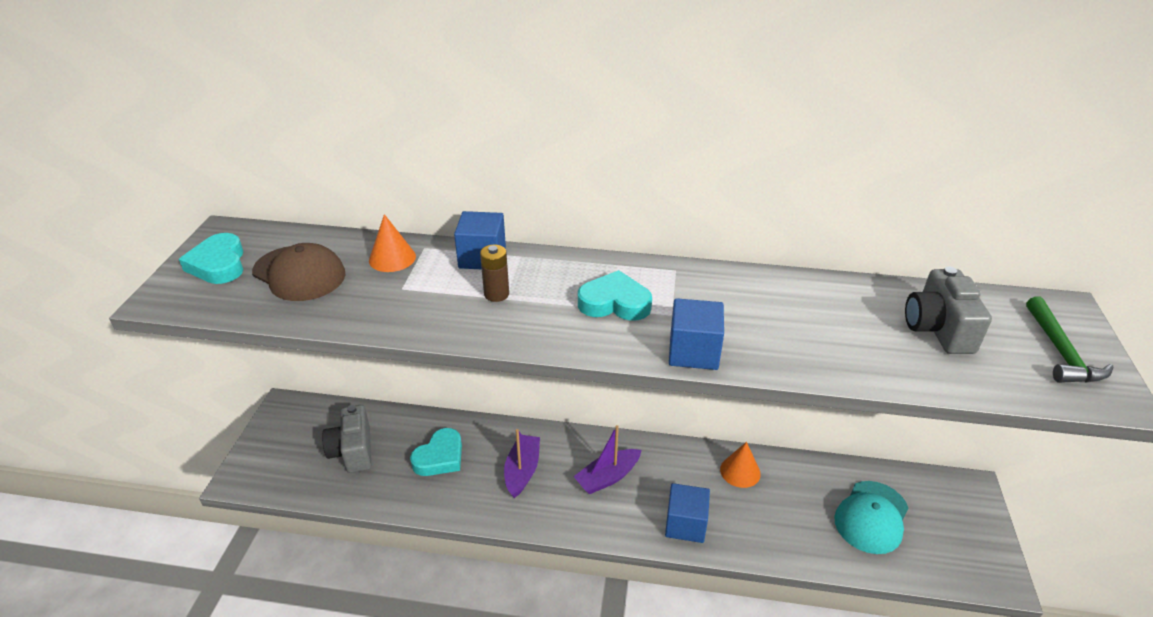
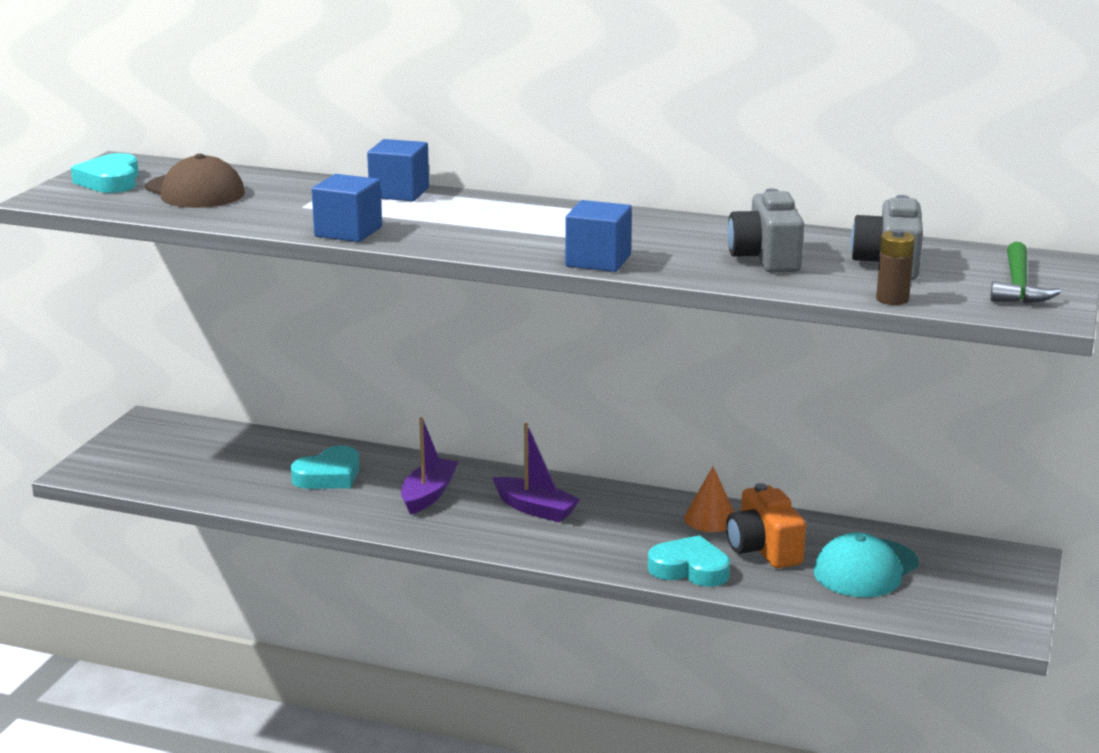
camera: 10 degrees right, 15 degrees down
(352, 451) = (223, 462): grey camera -> grey camera (766, 258)
(392, 258) = (299, 187): orange cone -> none
(496, 294) = (403, 215): brown battery -> brown battery (892, 299)
(608, 477) = (535, 509): purple boat -> purple boat turned 120 degrees counterclockwise
(614, 303) = (531, 228): turquoise heart -> turquoise heart (689, 569)
(685, 524) = (618, 553): blue cube -> blue cube (348, 232)
(790, 504) = (763, 549): none -> orange camera

